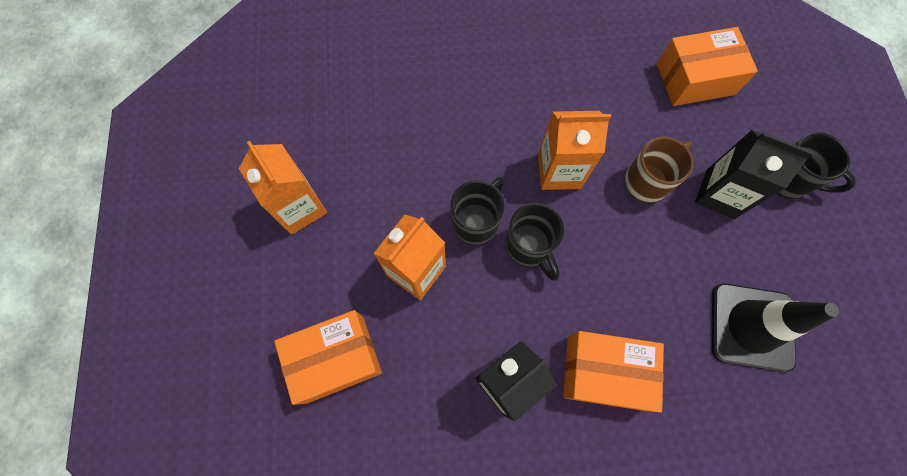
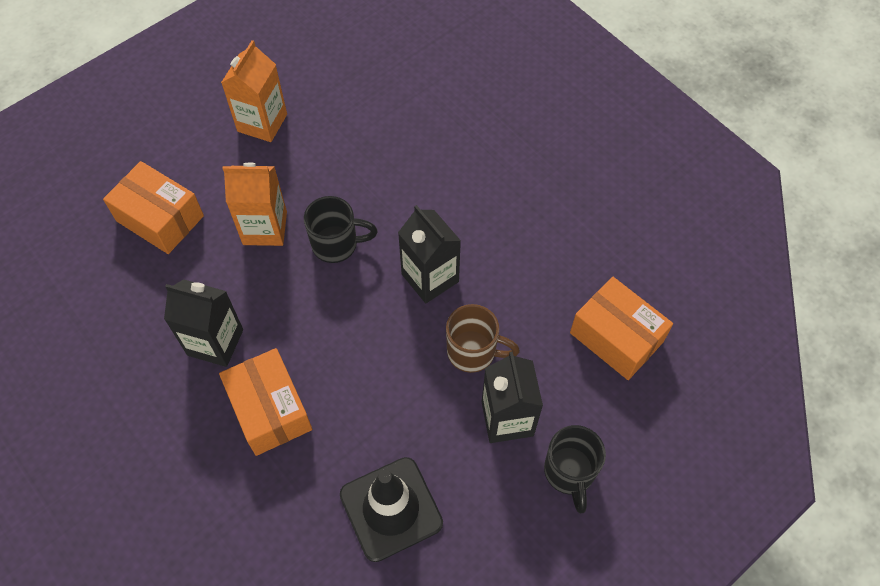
camera: 55 degrees right, 10 degrees down
(529, 247) = (341, 295): black mug -> none
(559, 171) = (430, 278): orange carton -> black carton

